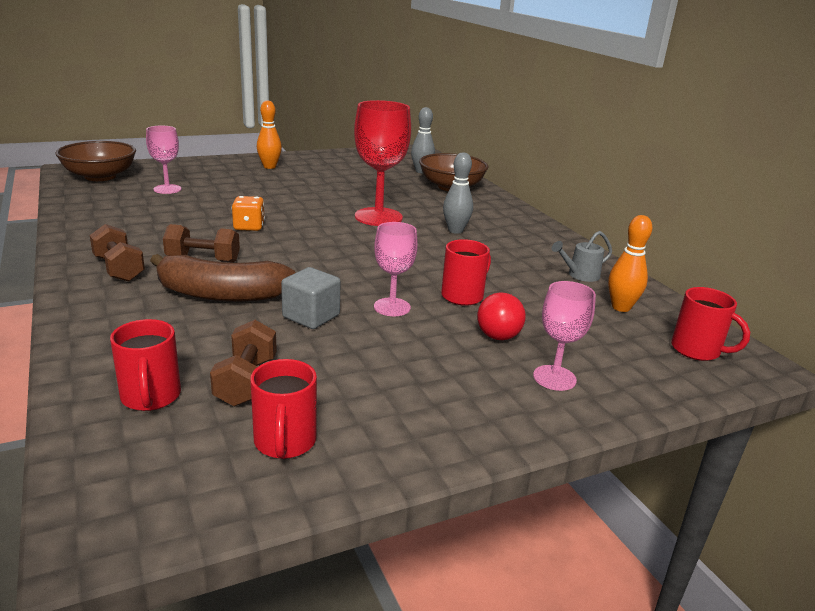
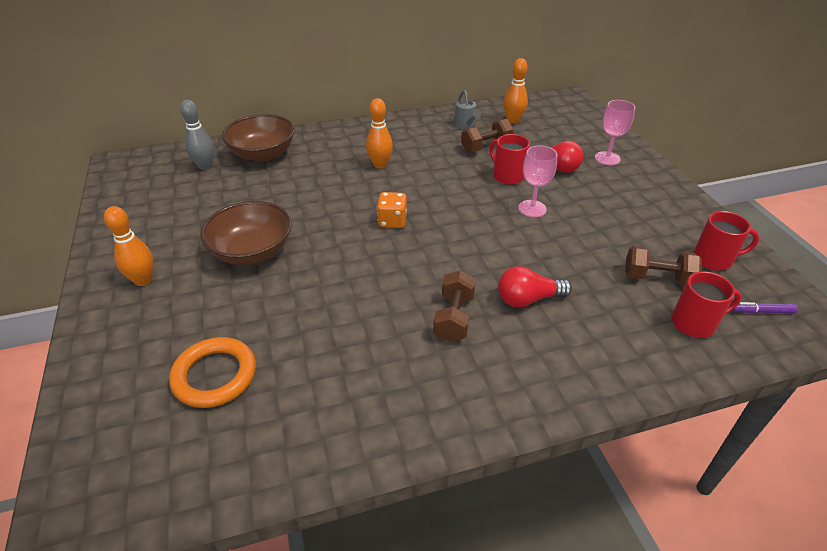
camera: 80 degrees left, 15 degrees up
(100, 176) = (125, 472): brown bowl -> brown bowl (252, 251)
(119, 269) = (483, 380): brown dumbbell -> brown dumbbell (486, 147)
(155, 466) = (762, 311): none -> purple marker
(167, 189) = (215, 375): pink goblet -> orange ring
(221, 294) = (528, 299): brown banana -> red light bulb
(249, 227) = (364, 289): orange dice -> orange dice (392, 221)
(311, 316) = (556, 248): grey cube -> none
(378, 217) = (343, 203): red goblet -> none
(455, 230) = (380, 165): grey bowling pin -> orange bowling pin
(697, 350) = (561, 109): red mug -> none

